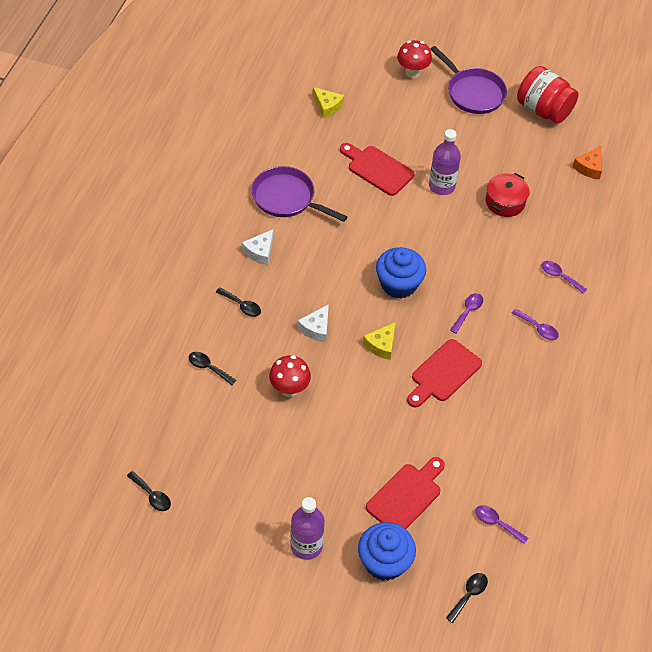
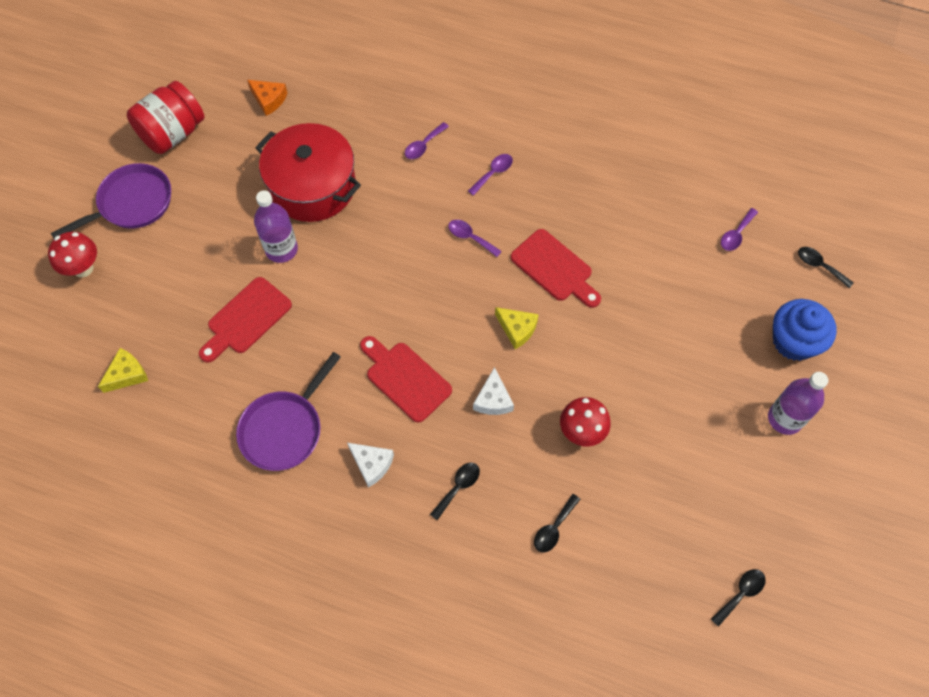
camera: 85 degrees left, 10 degrees up
(316, 328) = (493, 399): white cheese -> white cheese turned 60 degrees clockwise
(398, 284) = (429, 306): blue cupcake -> none
(406, 496) = (713, 315): red cutting board -> red cutting board (405, 378)
(505, 202) = (312, 186): red pot -> red pot, size x1.83

